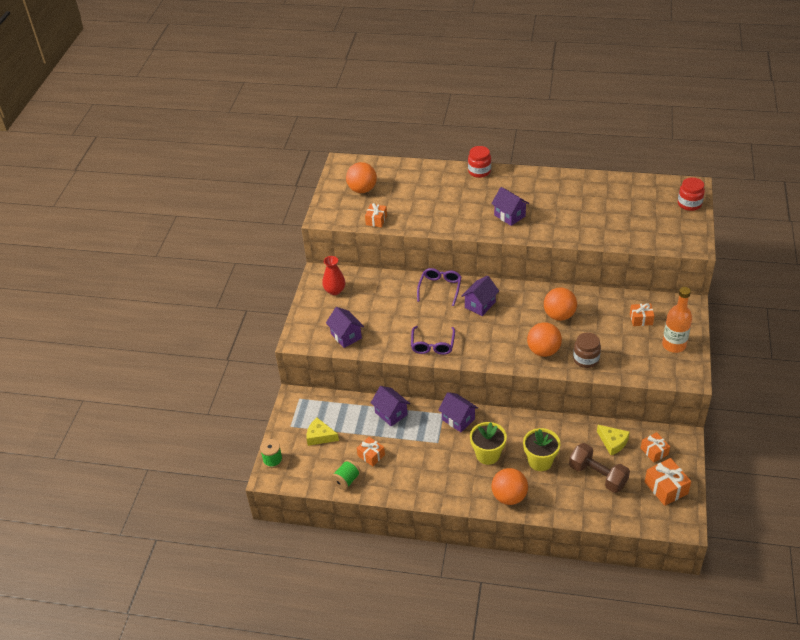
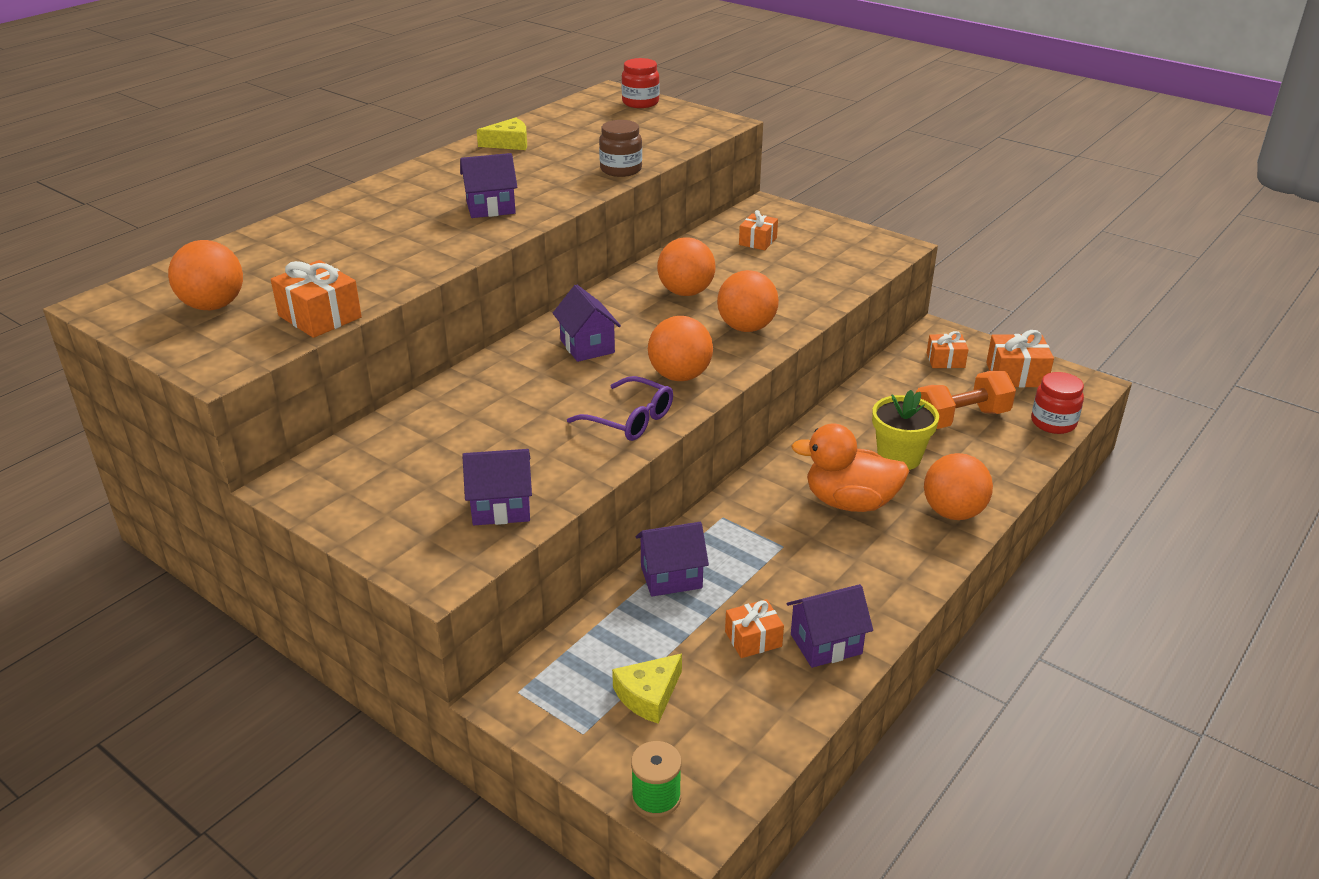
camera: 65 degrees left, 10 degrees down
(335, 290) = (361, 482): red vase -> none
(346, 480) = (792, 696): green spool -> none
(376, 220) = (320, 316): orange gift -> orange gift, size x1.52
(440, 288) = (503, 369): purple glasses -> none
(458, 419) = (749, 506): purple house -> purple house (826, 644)
(479, 171) = (350, 199): red jar -> red jar (1053, 423)
(480, 346) = (680, 376): none -> orange ball
(487, 455) = (850, 502): yellow flower pot -> orange duck
(586, 359) = (796, 302): brown jar -> brown jar (621, 170)
(597, 476) = (961, 418): brown dumbbell -> orange dumbbell
(613, 442) = (906, 384): yellow cheese -> yellow cheese (509, 143)
(674, 345) = (828, 237): orange bottle -> none

